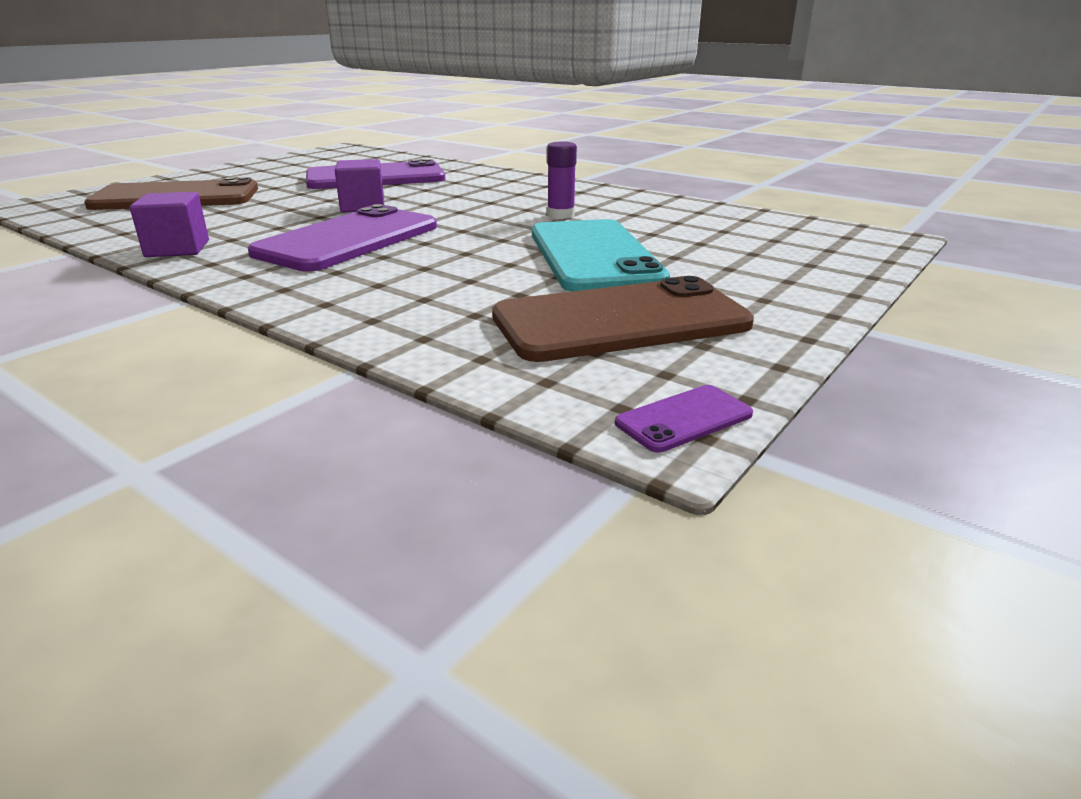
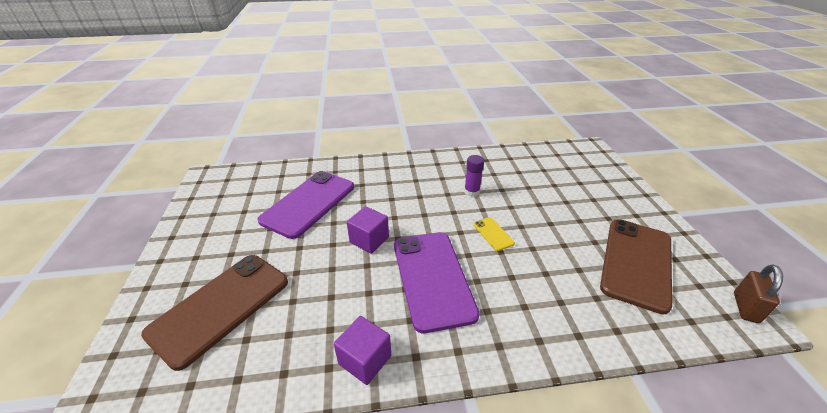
camera: 45 degrees left, 10 degrees up
(494, 242) = (493, 234): none -> yellow phone
(594, 256) = (546, 220): turquoise phone -> none
(684, 419) = (745, 307): purple phone -> brown padlock

